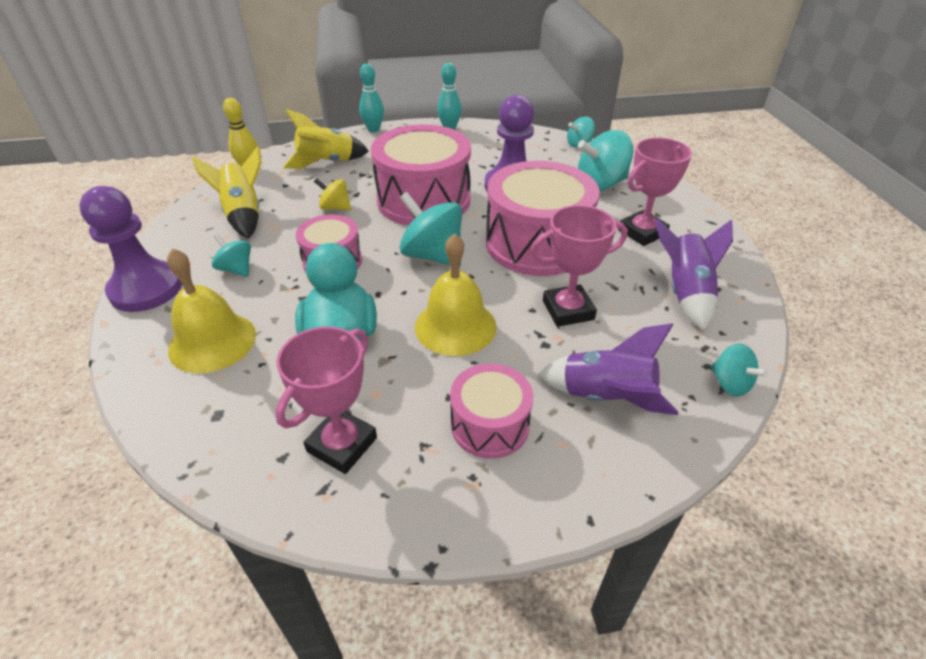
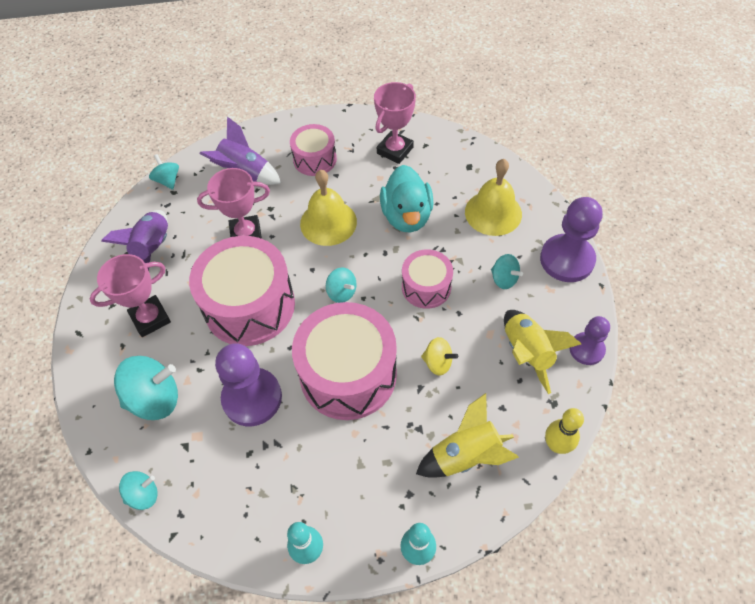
camera: 175 degrees left, 15 degrees up
(182, 218) = (586, 349): none -> purple pawn
(432, 255) = (342, 292): turquoise spinning top -> turquoise spinning top, size x0.56

